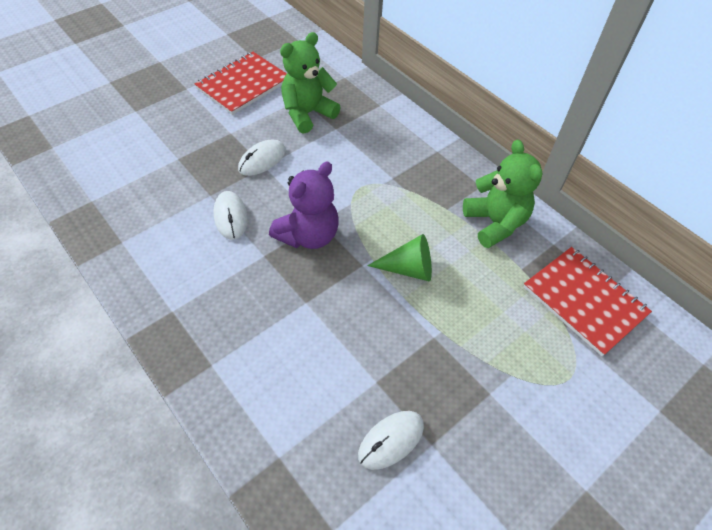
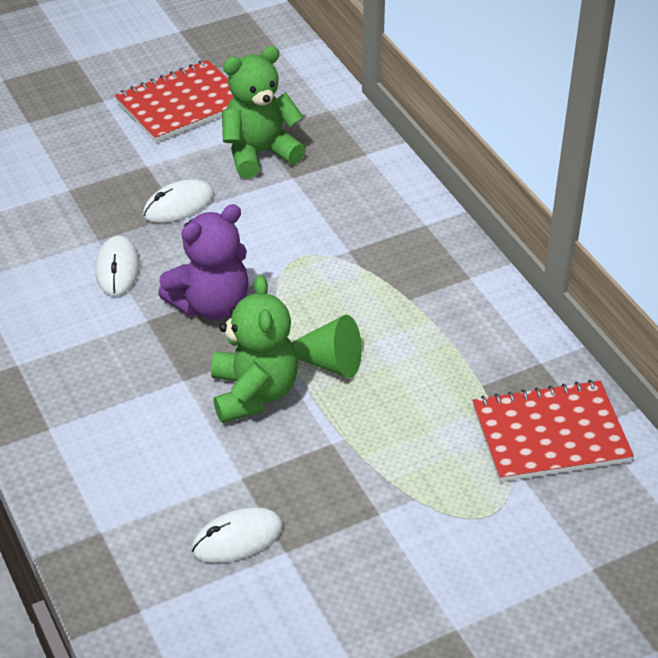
camera: 15 degrees right, 10 degrees down
(495, 223) = (469, 325): green teddy bear -> green teddy bear (254, 393)
(584, 301) = (550, 434): red notebook -> red notebook turned 75 degrees counterclockwise

